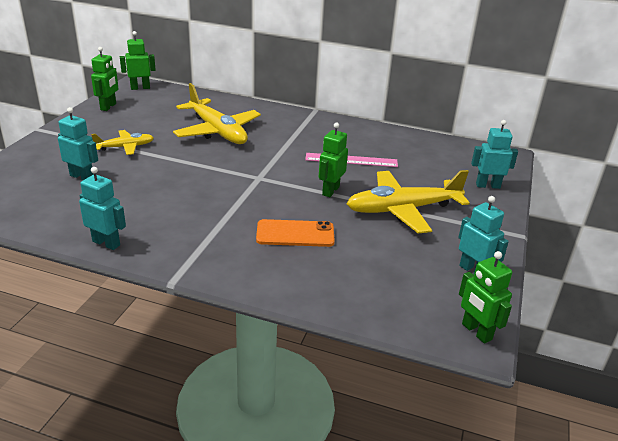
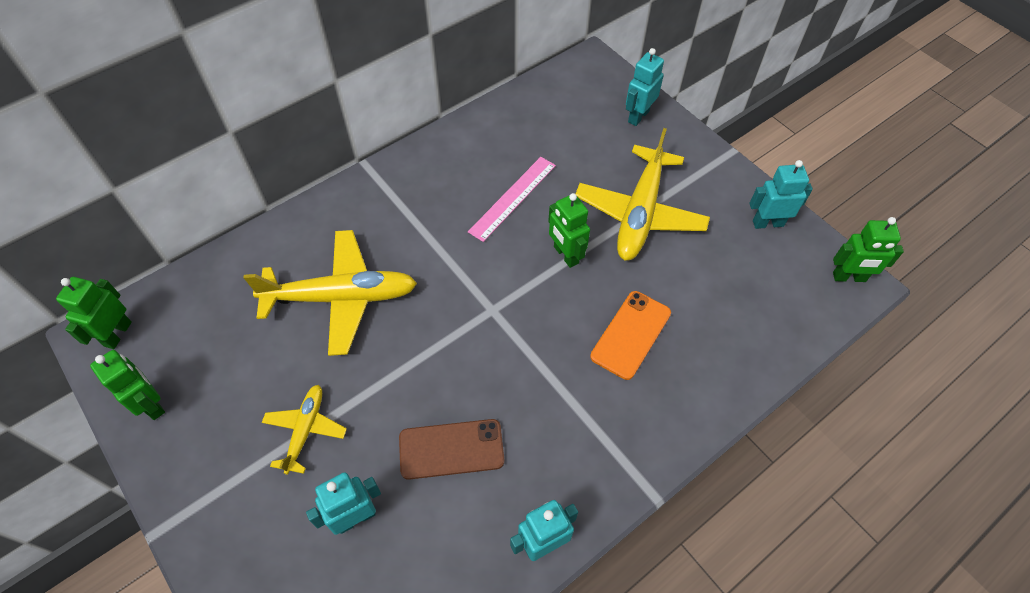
camera: 55 degrees left, 25 degrees up
(148, 192) = (451, 449): none -> brown phone

